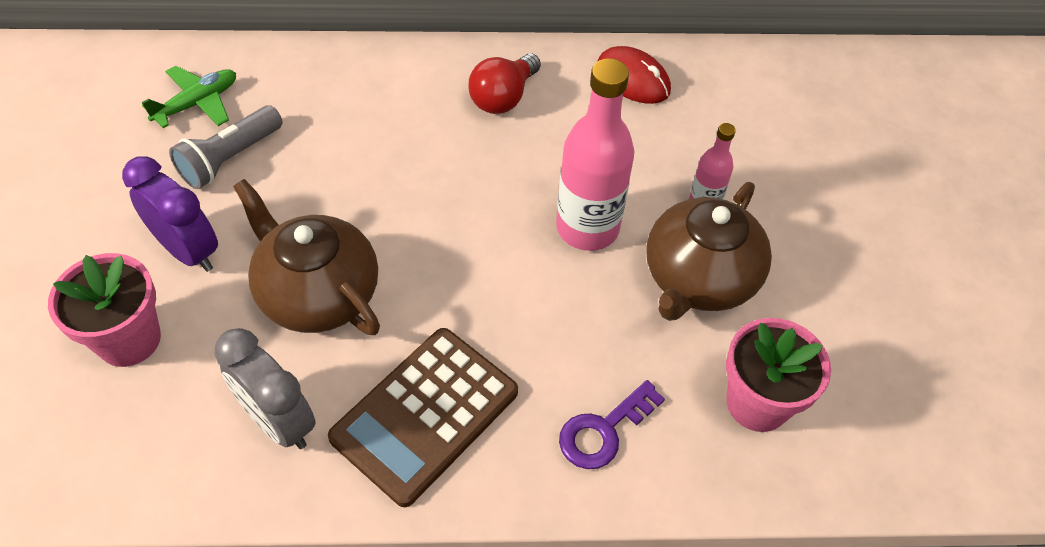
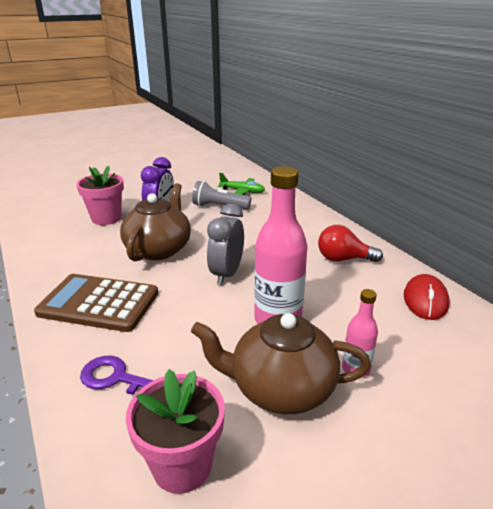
camera: 65 degrees right, 25 degrees down
(278, 421) = (77, 263): grey clock -> grey clock (226, 274)

